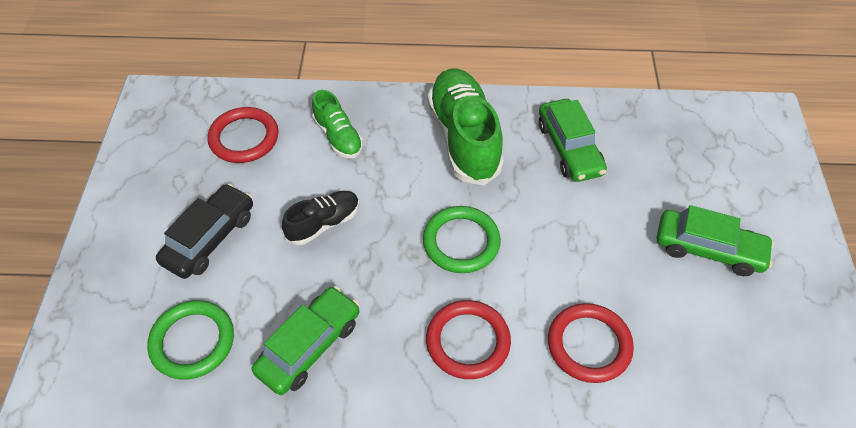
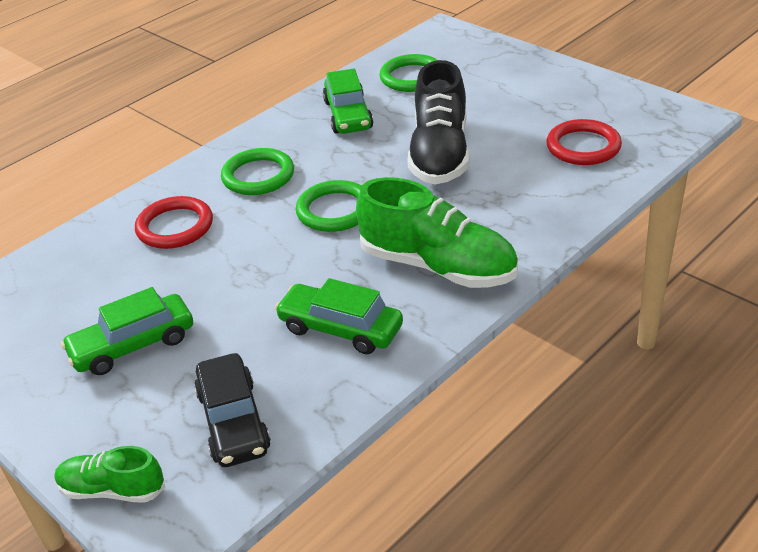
camera: 135 degrees right, 15 degrees down
(210, 238) = (490, 103): black car -> black car (233, 421)
(323, 223) = (440, 154): black shoe -> black shoe, size x1.85
(338, 137) = (527, 194): green shoe -> green shoe (112, 490)
(468, 341) = (258, 176): red ring -> green ring

